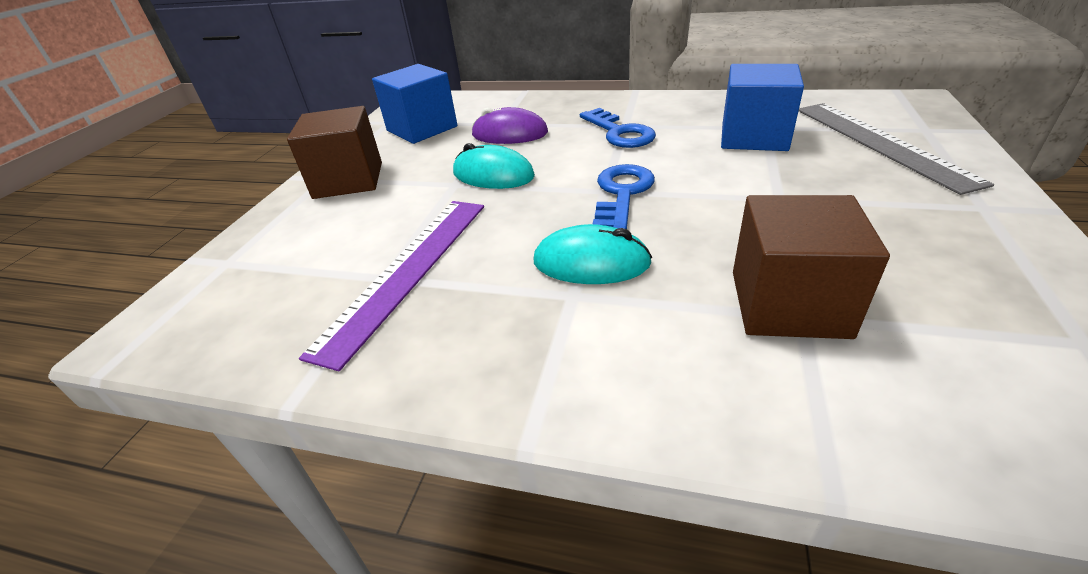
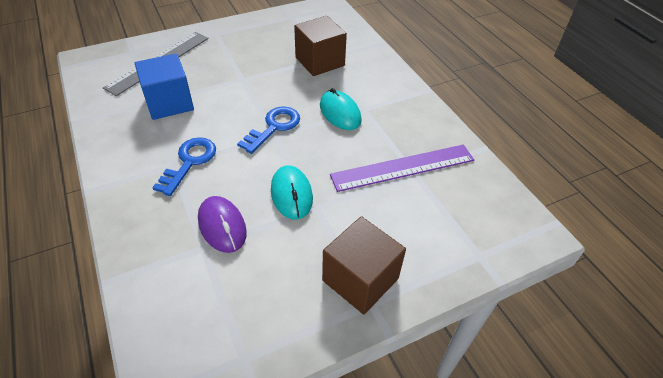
camera: 135 degrees left, 10 degrees up
(422, 128) = (244, 306): blue cube -> none
(622, 194) = (274, 127): blue key -> blue key turned 150 degrees clockwise

